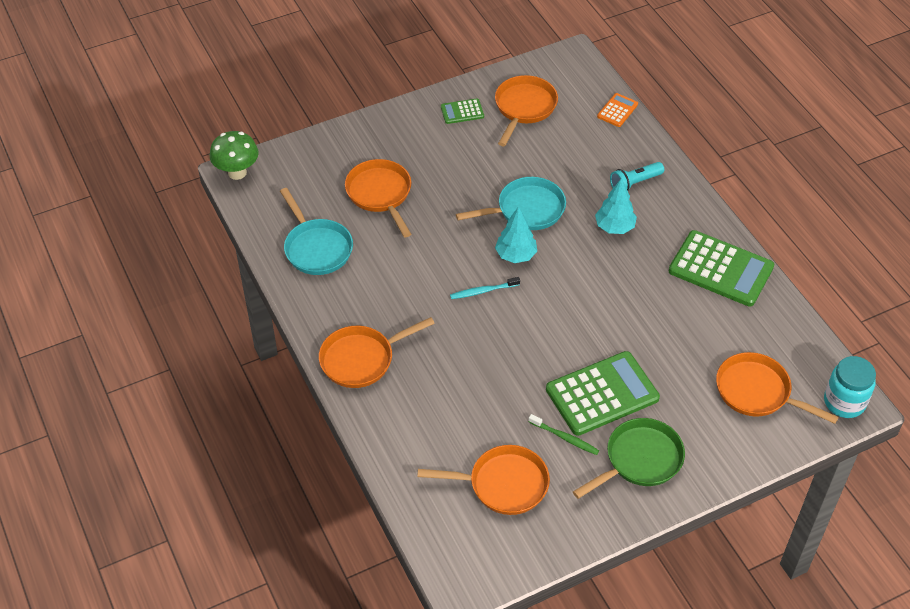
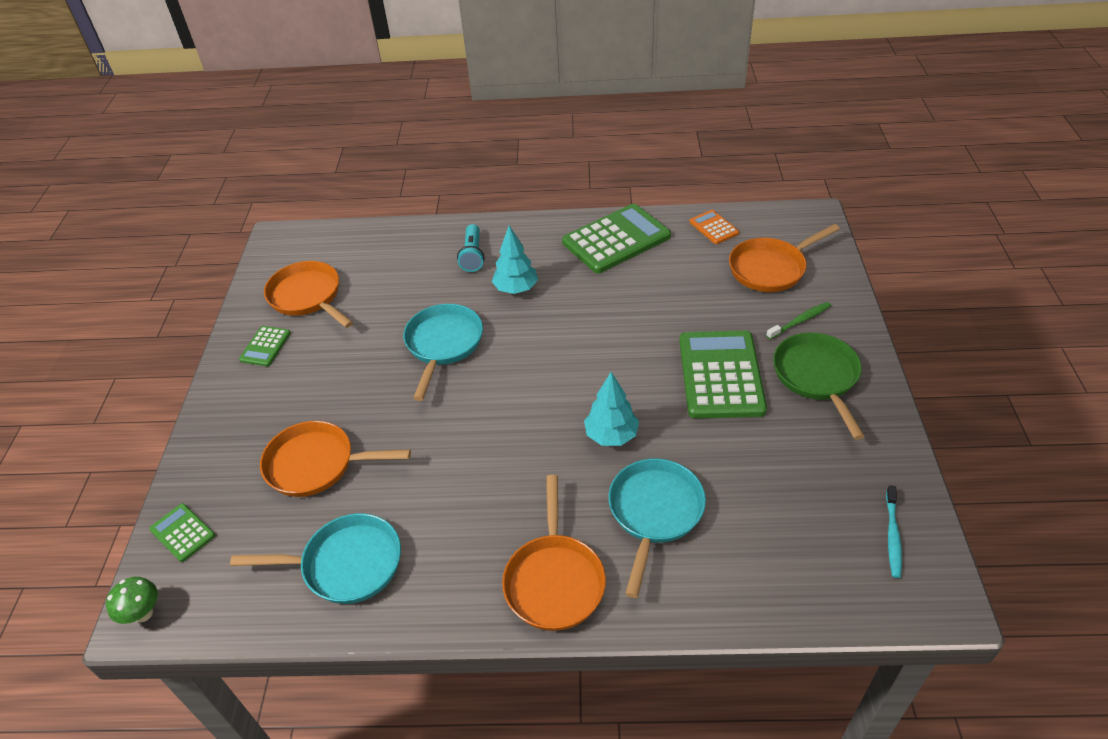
camera: 60 degrees left, 5 degrees down
(237, 172) = (143, 613): green mushroom -> green mushroom, size x0.64
(296, 158) = (182, 533): none -> green calculator
(444, 395) = (654, 513): none -> turquoise pan
(483, 291) = (527, 421): turquoise toothbrush -> turquoise toothbrush (892, 535)
(503, 484) = (806, 503): orange pan -> none
(516, 255) = (497, 375): turquoise tree -> turquoise tree (611, 435)
(564, 438) = (764, 425): green toothbrush -> green toothbrush (799, 321)
(617, 110) = (374, 234): orange calculator -> orange calculator (714, 227)
(844, 402) = (806, 222): turquoise jar -> none

